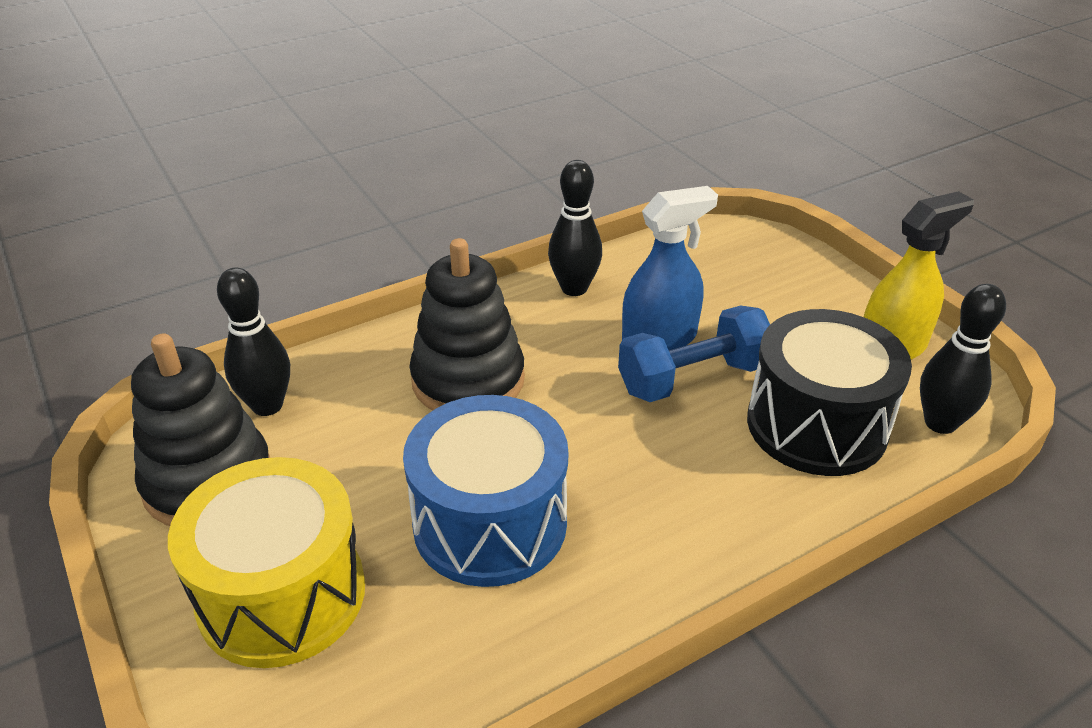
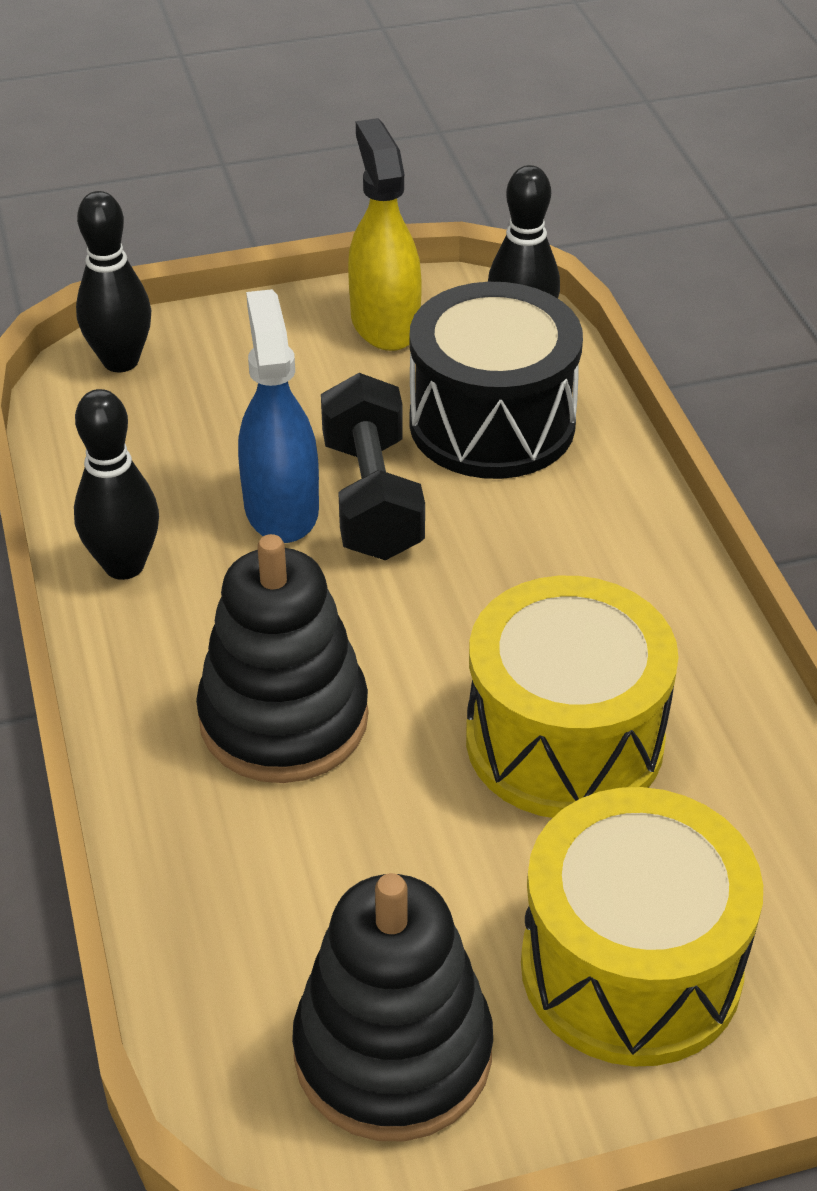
camera: 75 degrees left, 5 degrees up
(267, 405) = (244, 970): black bowling pin -> black bowling pin (120, 361)
(490, 523) = (564, 740): blue drum -> yellow drum
(693, 378) = (372, 499): blue dumbbell -> black dumbbell

